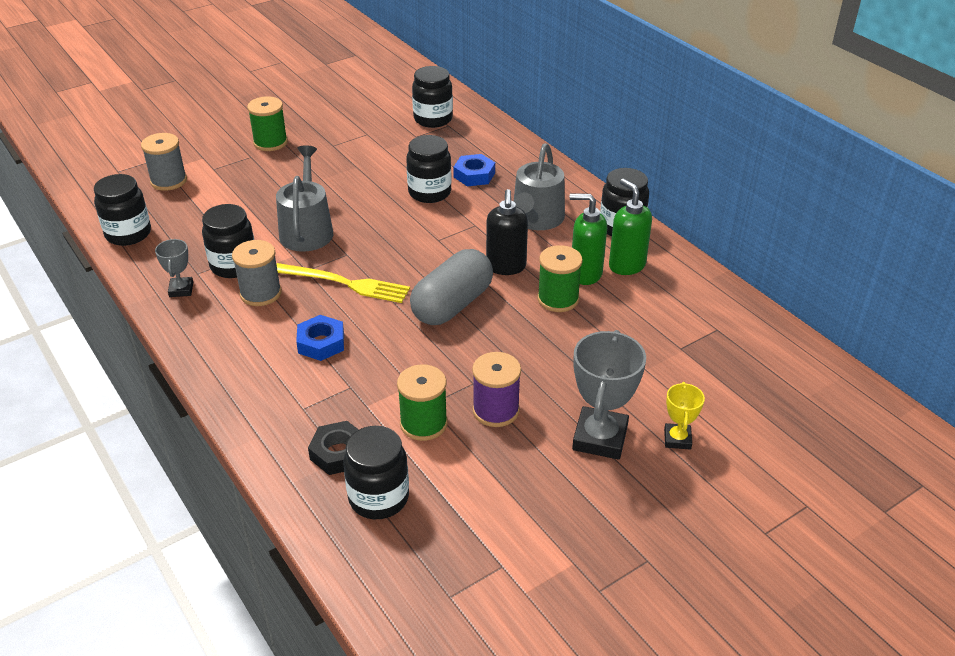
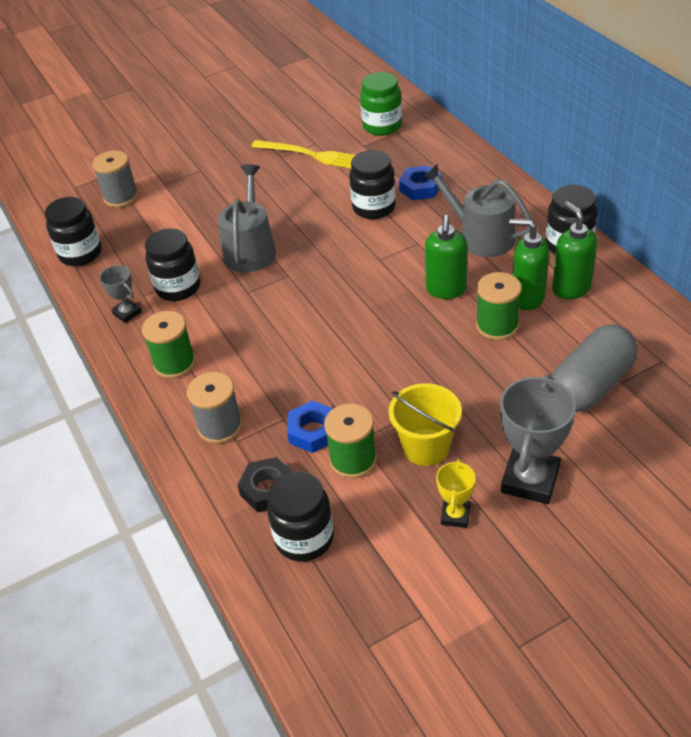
camera: 10 degrees right, 5 degrees up
(181, 290) = (127, 313): grey trophy -> grey trophy turned 45 degrees counterclockwise
(260, 293) = (202, 317): grey spool -> grey spool (220, 426)
(270, 142) = (220, 154): green spool -> green spool (174, 363)
(321, 343) = (258, 371): blue nut -> blue nut (313, 431)
(345, 283) = (284, 307): yellow fork -> yellow fork (311, 155)
(433, 119) = (382, 126): black jar -> green jar
(452, 305) = (389, 331): grey capsule -> grey capsule (591, 385)
(496, 410) = (426, 447): purple spool -> yellow bucket
(506, 267) = (446, 290): black soap dispenser -> green soap dispenser
(536, 219) = (480, 236): grey watering can -> grey watering can turned 105 degrees clockwise
(677, 439) = (610, 483): yellow trophy -> yellow trophy (455, 515)

